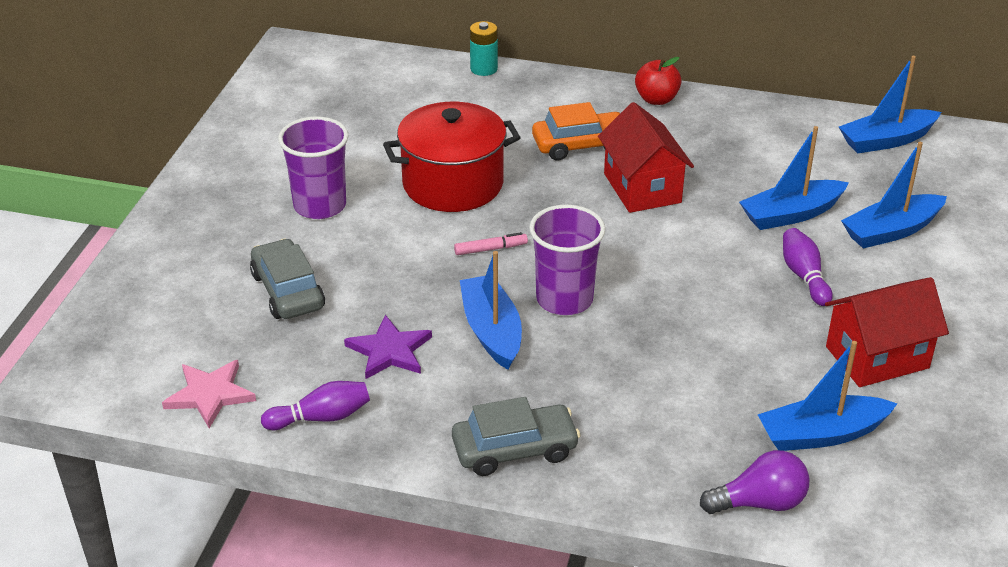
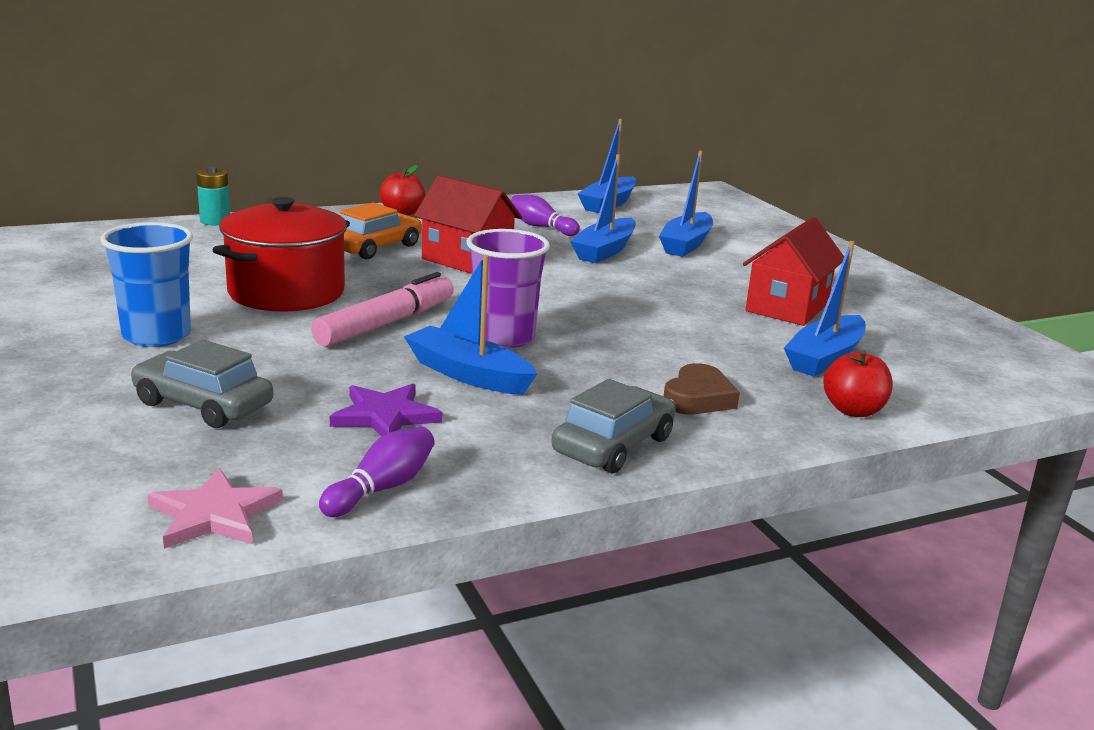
camera: 40 degrees left, 15 degrees down
(320, 206) = (156, 336): purple cup -> blue cup
(490, 249) = (386, 323): pink marker -> pink marker, size x2.11
(642, 431) = (698, 398): none -> brown heart
(759, 503) = (853, 410): purple light bulb -> red apple
(804, 276) = (668, 279): purple bowling pin -> purple bowling pin (541, 227)

